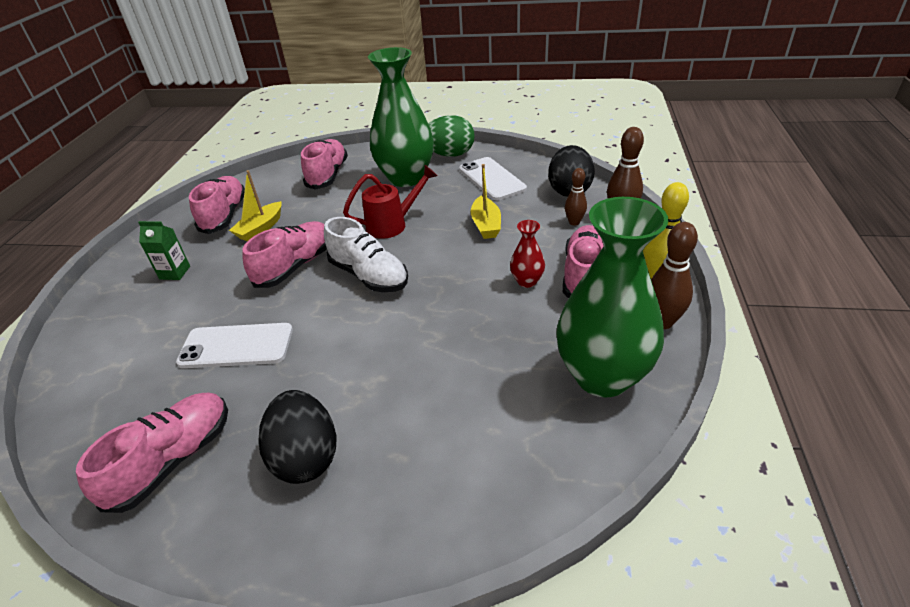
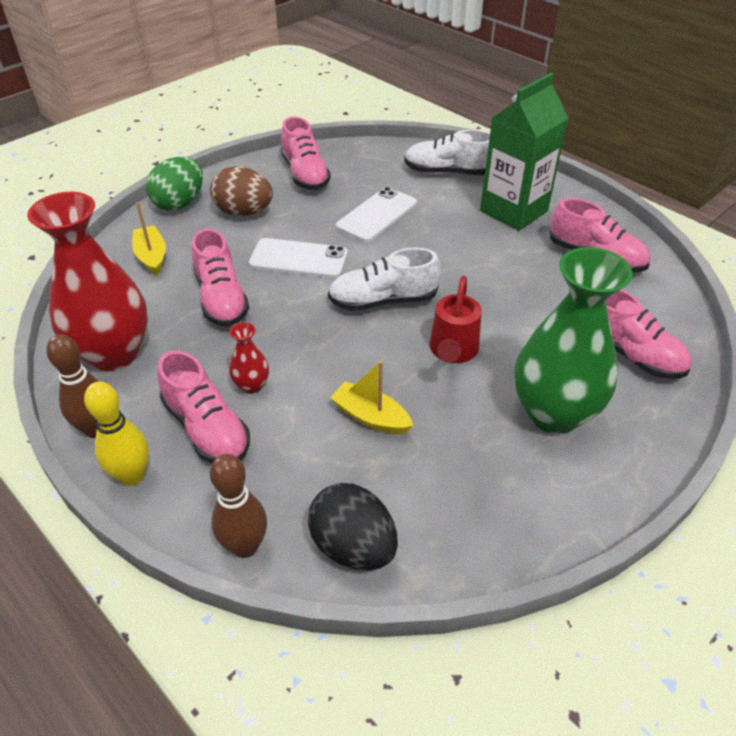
camera: 125 degrees right, 5 degrees up
(111, 342) = (448, 172): none -> white shoe
(175, 272) = (513, 211): green carton -> green carton, size x2.29
(260, 228) = (543, 270): yellow boat -> yellow boat (152, 256)
(295, 266) = (449, 269): pink shoe -> pink shoe (221, 299)
(306, 456) = (244, 212): black egg -> brown egg
(450, 155) = (586, 493): green egg -> green egg (180, 203)
(492, 179) = (467, 490): white phone -> white phone (298, 259)
(574, 222) = (287, 492): brown bowling pin -> none
(602, 376) = (113, 353): green vase -> red vase

